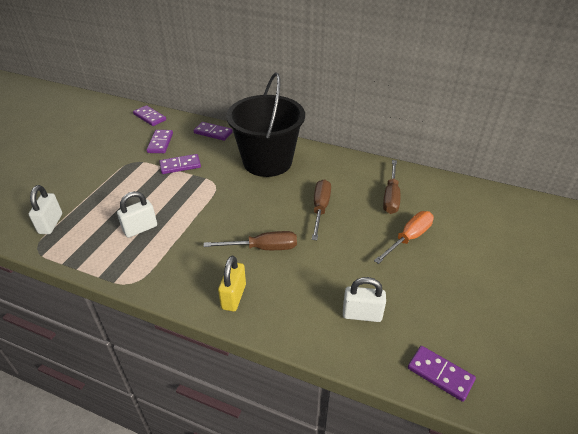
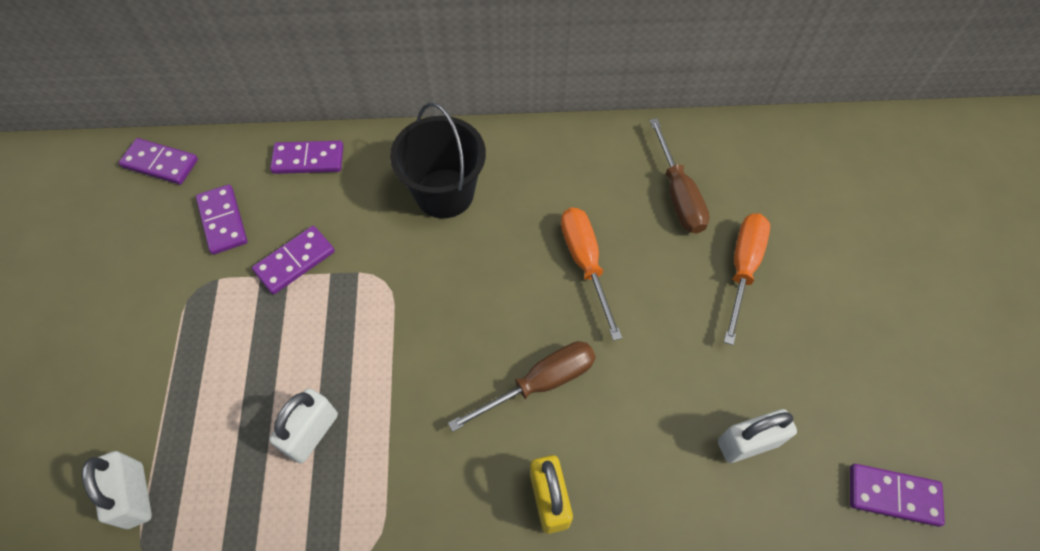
camera: 25 degrees left, 20 degrees up
(267, 162) = (444, 193): black bucket -> black bucket, size x0.66
(320, 209) = (585, 263): brown screwdriver -> orange screwdriver

